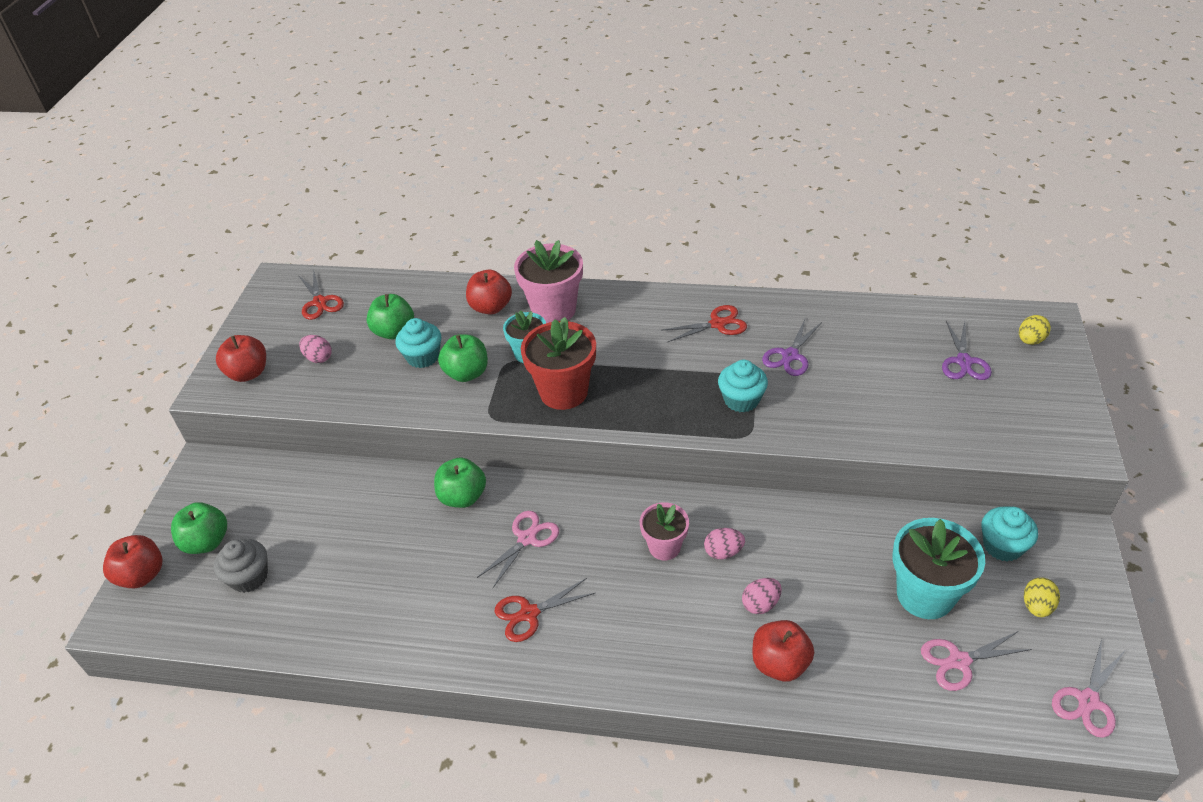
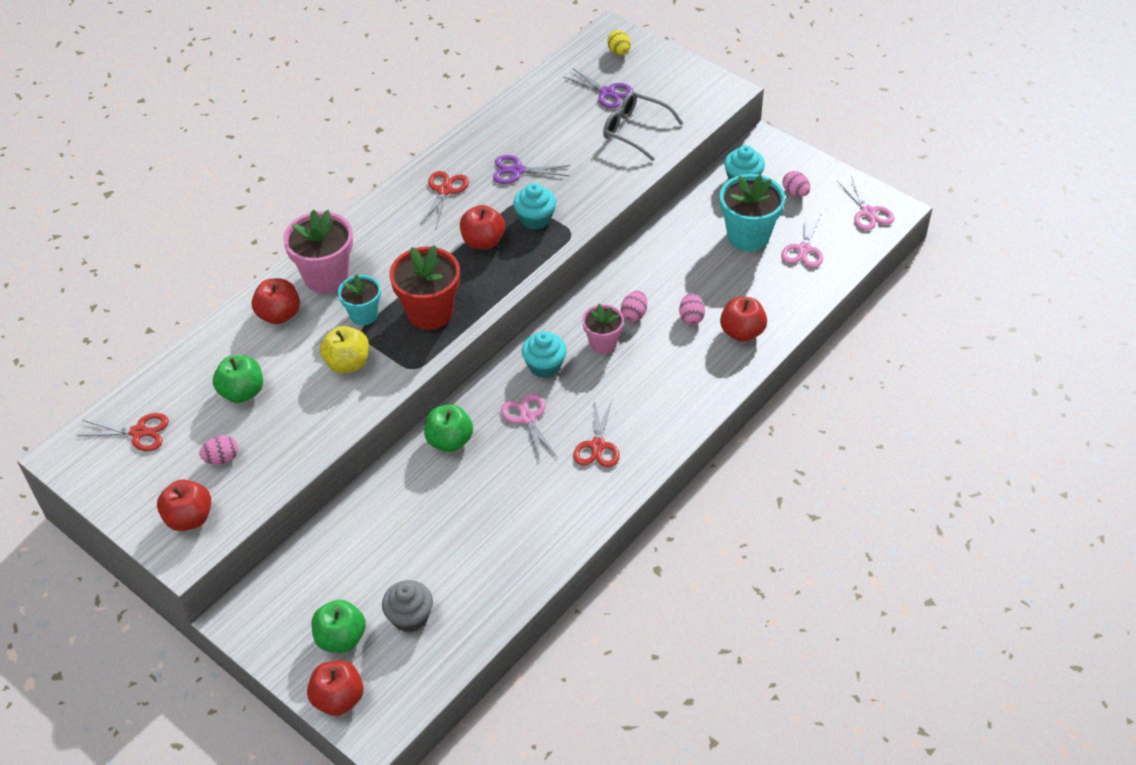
camera: 60 degrees left, 5 degrees up
(423, 357) = (297, 384): turquoise cupcake -> turquoise cupcake (544, 366)
(467, 373) = (348, 363): green apple -> yellow apple
(679, 380) = (483, 241): none -> red apple
(790, 356) = (517, 171): purple scissors -> purple scissors turned 120 degrees clockwise
(936, 409) = (635, 131): none -> grey glasses
(1037, 606) = (795, 193): yellow egg -> pink egg

